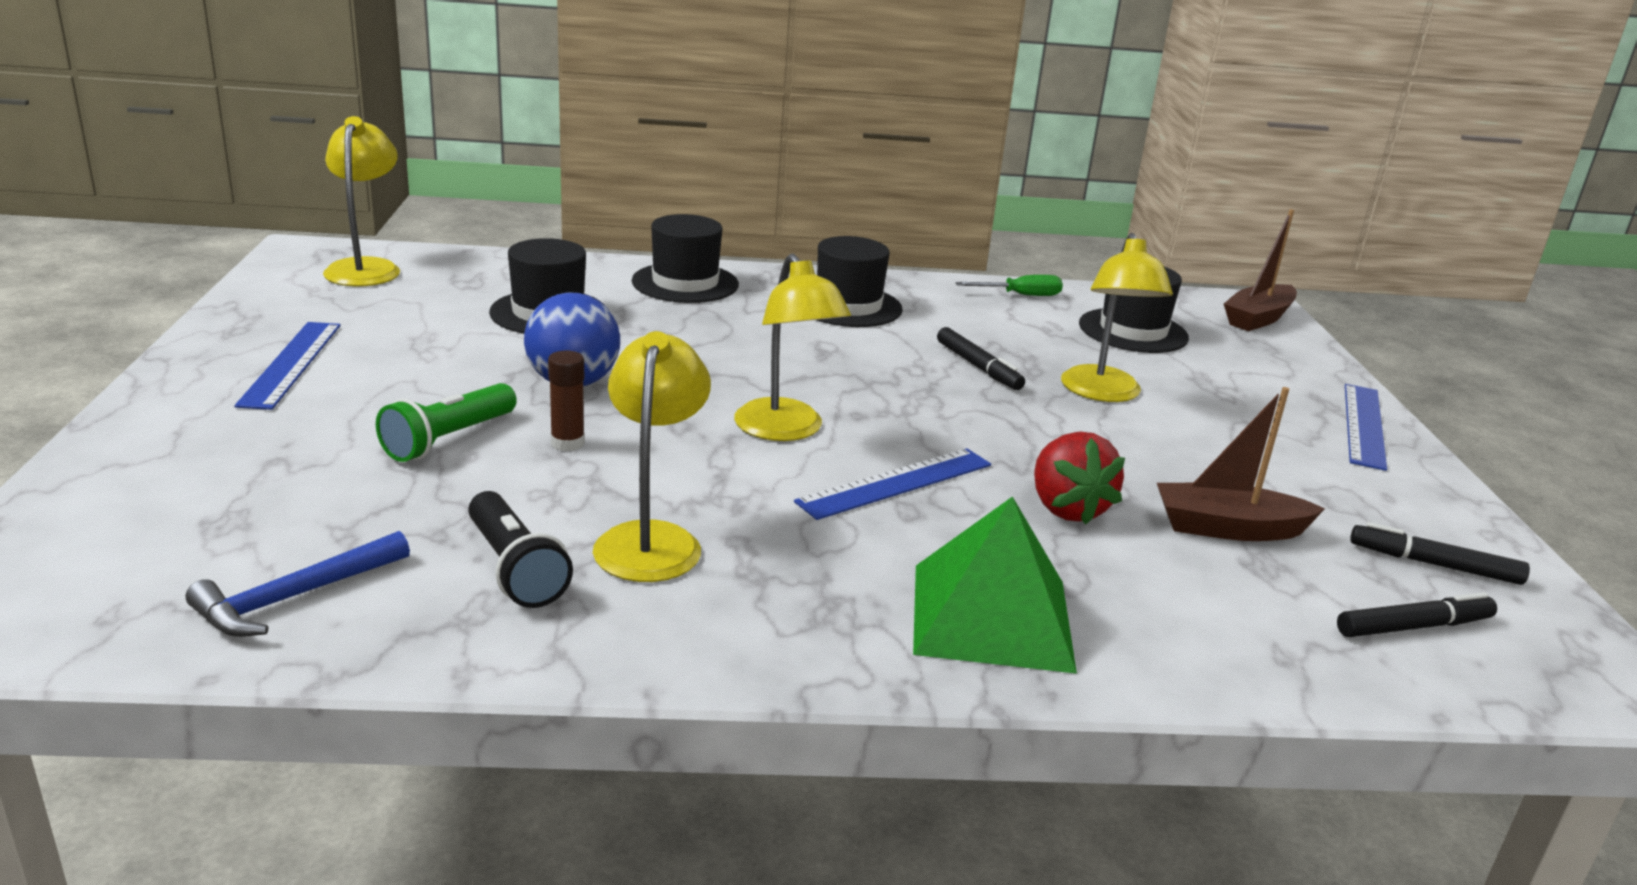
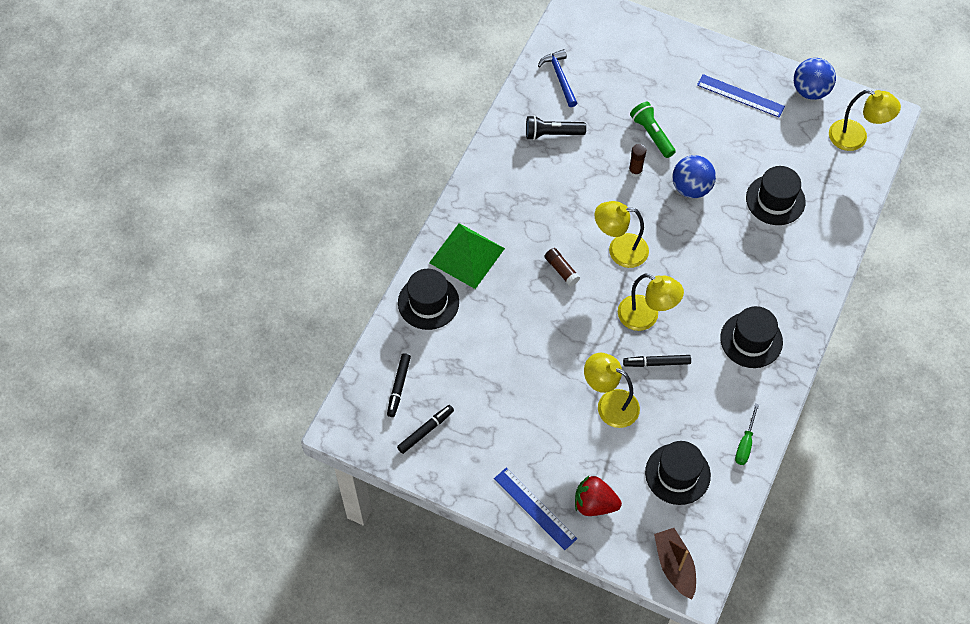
camera: 120 degrees right, 35 degrees up
(257, 307) = (810, 91): none -> blue ball
(651, 539) = (554, 176): yellow lamp -> yellow lamp (646, 317)
(685, 283) = (803, 273): black hat -> black hat (428, 302)
(896, 483) = (561, 270): blue ruler -> brown glue stick
(1066, 509) = (519, 321): red strawberry -> red strawberry (594, 504)
(1228, 528) = (481, 371): brown boat -> none

